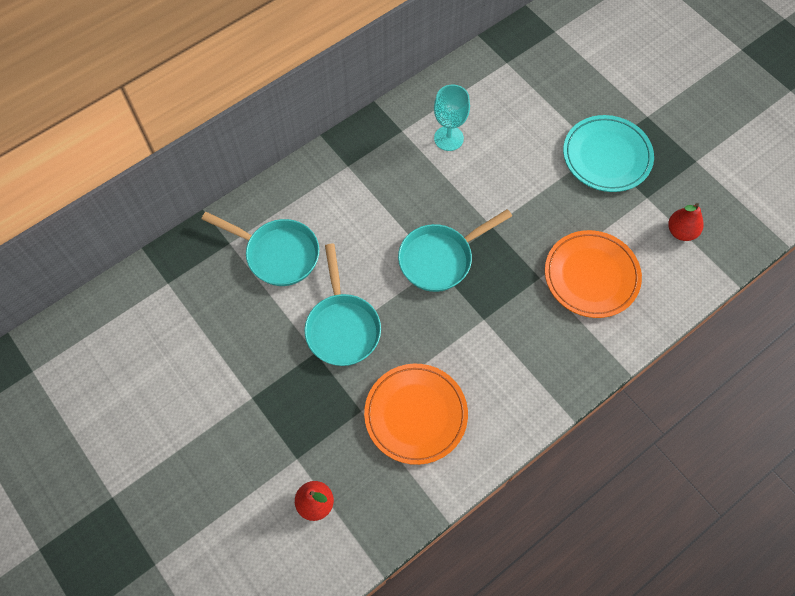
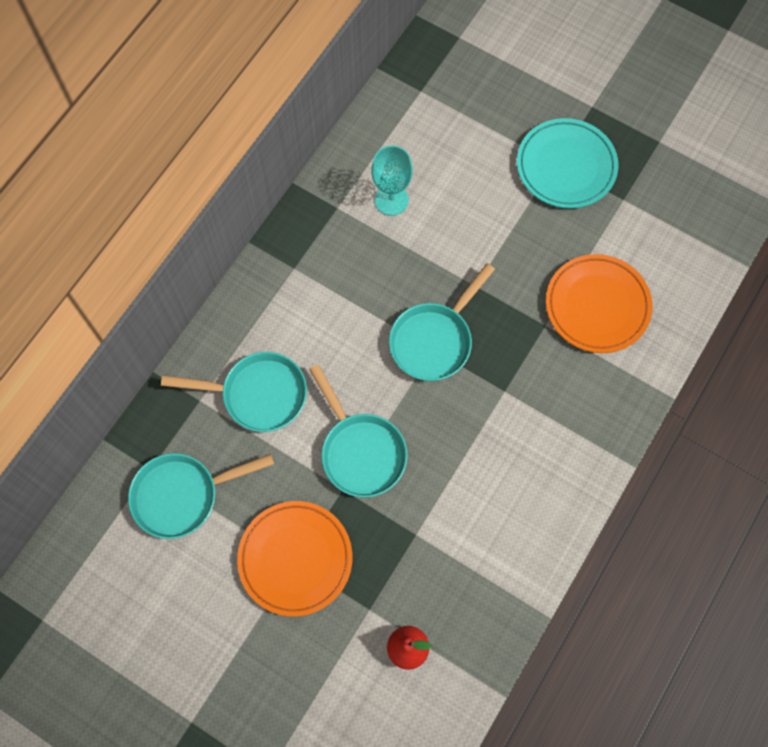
camera: 20 degrees left, 5 degrees up
(184, 312) = (182, 495): none -> turquoise pan
(415, 415) = (474, 518): orange plate -> orange plate (295, 559)
(681, 231) = (670, 226): red pear -> none

